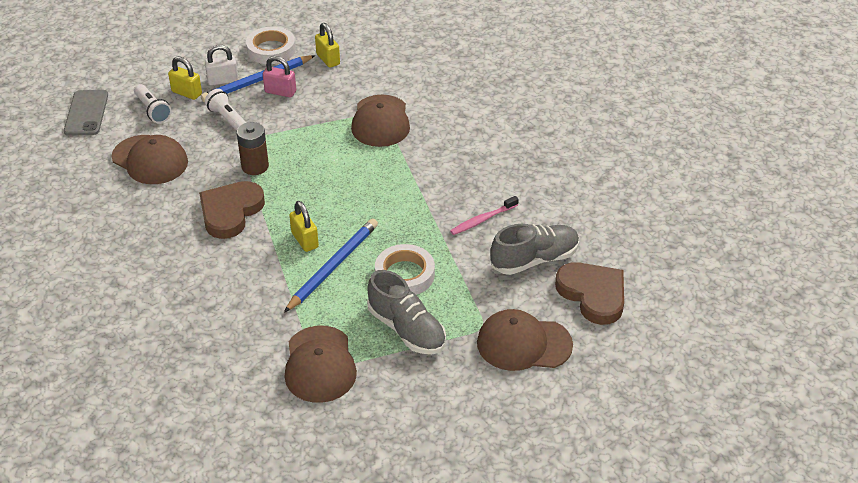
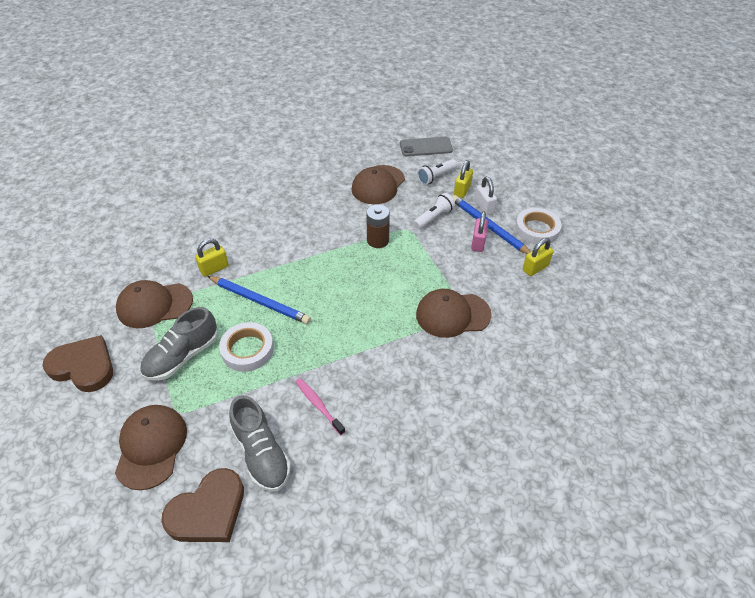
camera: 85 degrees right, 5 degrees up
(230, 212) = (323, 234): brown heart -> brown heart (83, 366)
(305, 240) = (291, 280): yellow padlock -> yellow padlock (214, 268)

